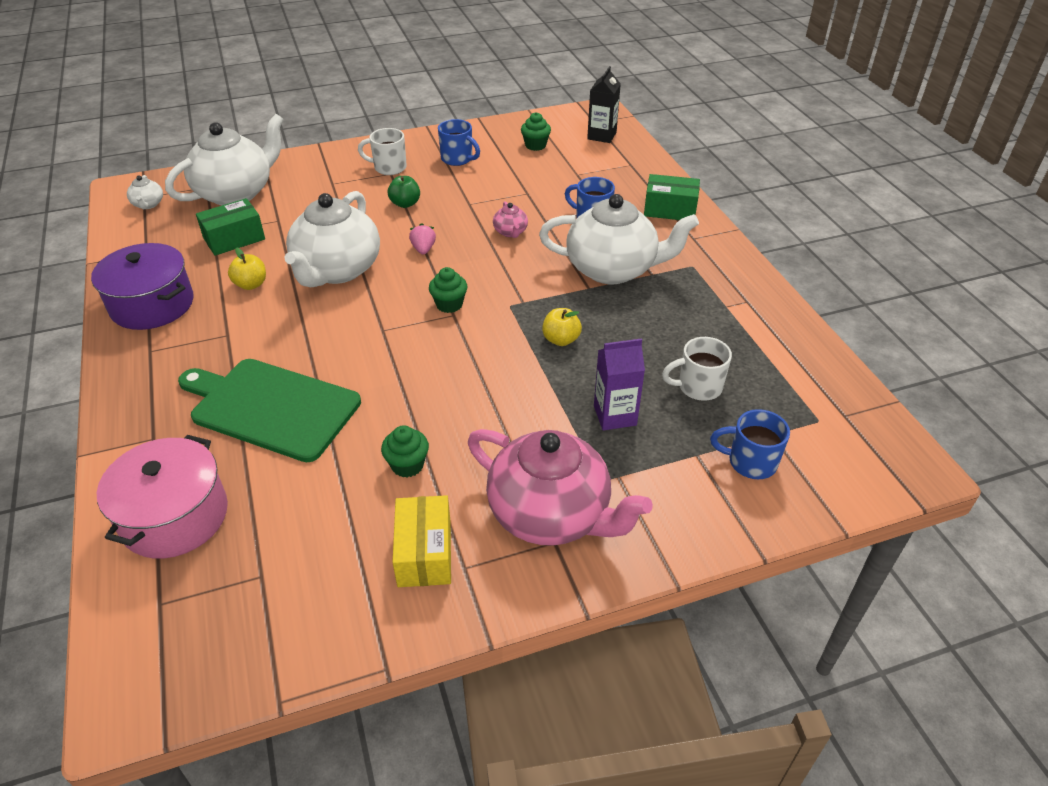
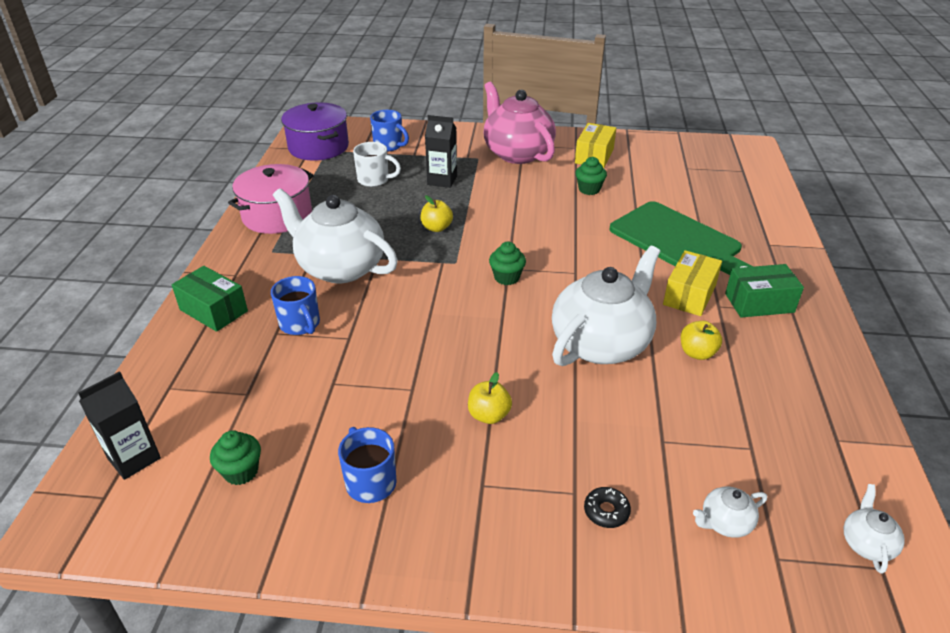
camera: 155 degrees left, 5 degrees down
(152, 305) = (804, 359): purple pot -> purple pot (318, 147)
(175, 516) = (742, 201): pink pot -> pink pot (277, 215)
(234, 239) = (721, 426): green box -> green box (759, 303)
(236, 193) = (725, 523): white teapot -> white teapot, size x0.41
(257, 338) = (689, 295): none -> yellow box
(310, 180) = (606, 511): none -> black donut
(389, 168) = (479, 499): white mug -> none
(405, 204) = (489, 415): green apple -> yellow apple
(423, 249) = (500, 341): pink strawberry -> none
(510, 232) = (396, 334): pink teapot -> none
(615, 415) = (442, 180): purple carton -> black carton

